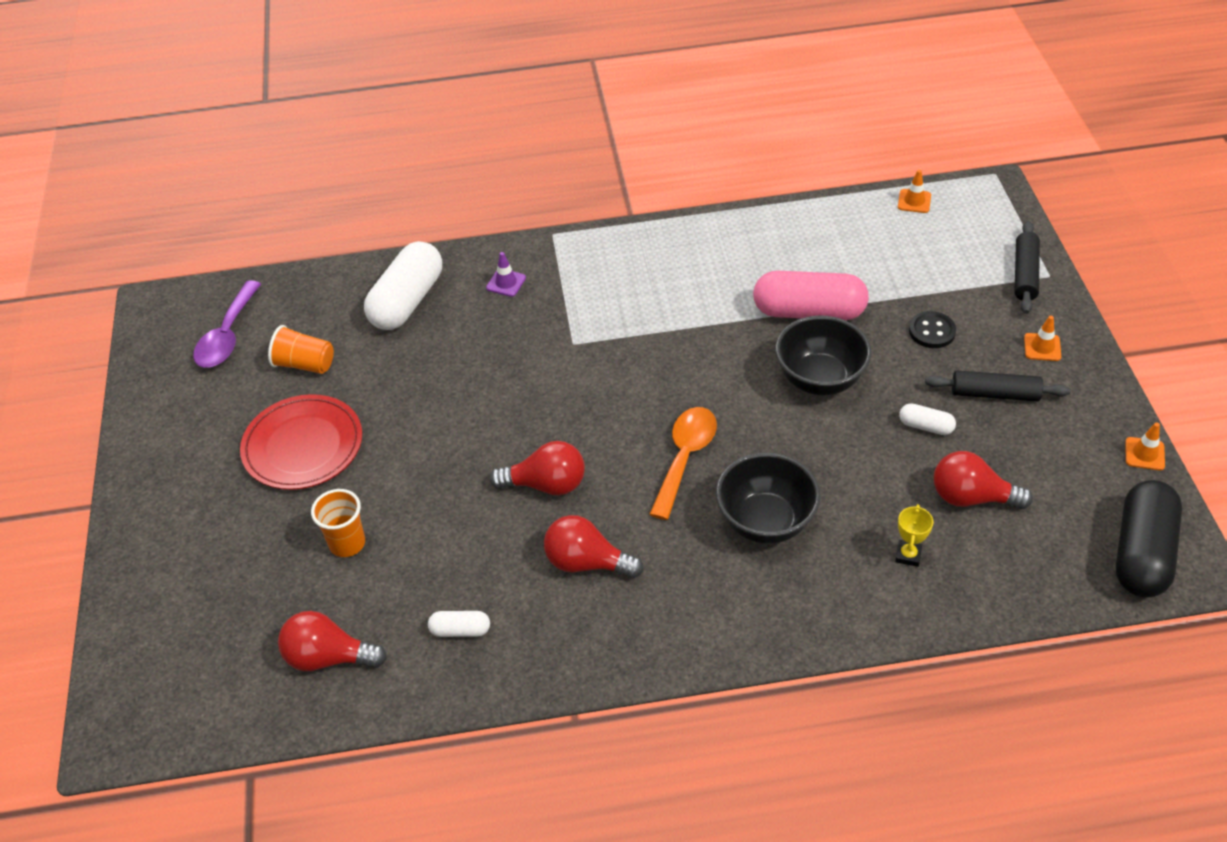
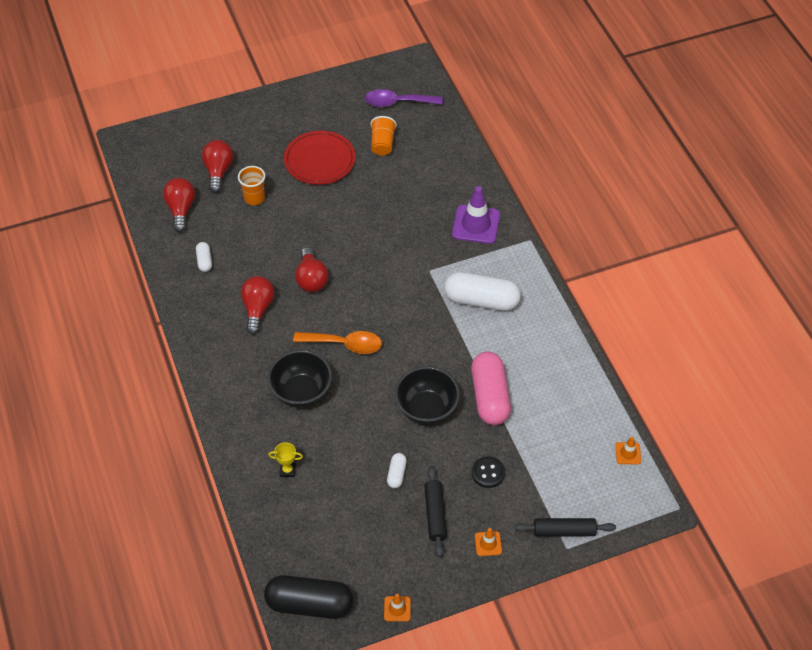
camera: 75 degrees right, 5 degrees up
(407, 301) = (447, 178): white capsule -> white capsule (481, 300)
(506, 283) = (476, 224): purple traffic cone -> purple traffic cone, size x2.03
(971, 497) = (339, 503): red light bulb -> red light bulb (218, 171)

